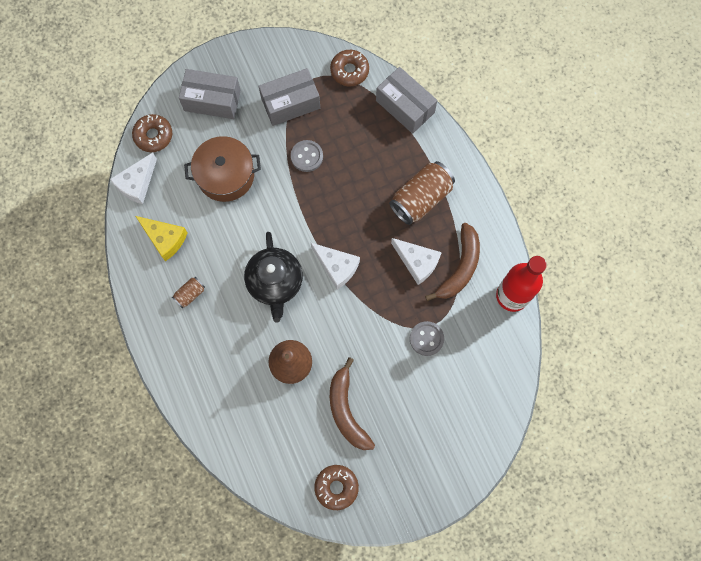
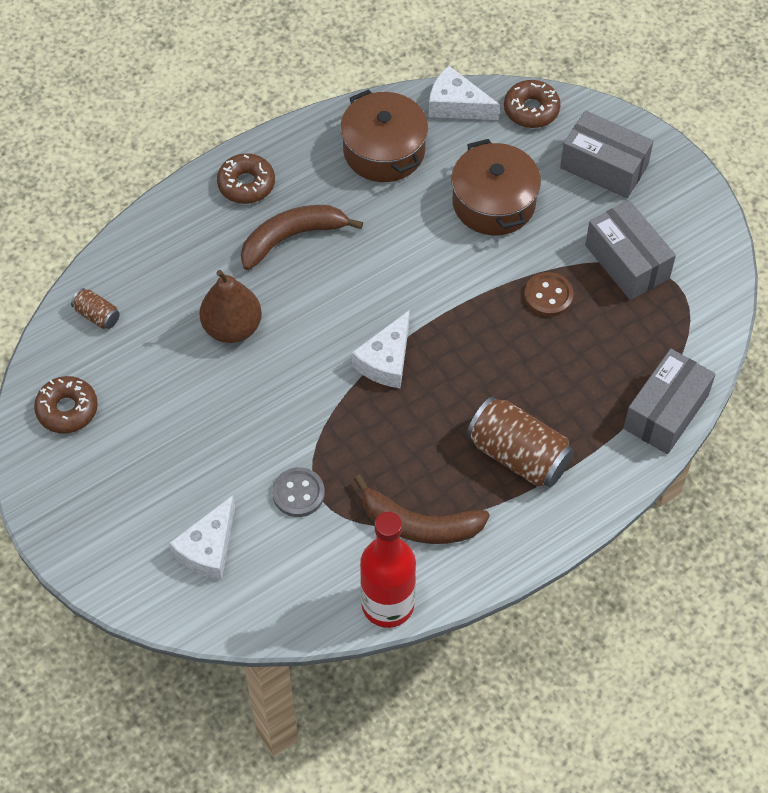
camera: 80 degrees right, 15 degrees down
(165, 239) = (384, 150): yellow cheese -> brown pot
(190, 294) = (311, 193): brown can -> brown can (97, 315)
(212, 100) = (604, 167): grey box -> grey box turned 60 degrees counterclockwise
(275, 283) = (347, 288): black teapot -> none
(307, 156) = (548, 296): grey button -> brown button
(346, 410) = (176, 405): brown banana -> brown banana (292, 237)
(349, 71) = (703, 328): brown donut -> brown donut (246, 184)
(417, 262) = (415, 464): white cheese -> white cheese (208, 548)

